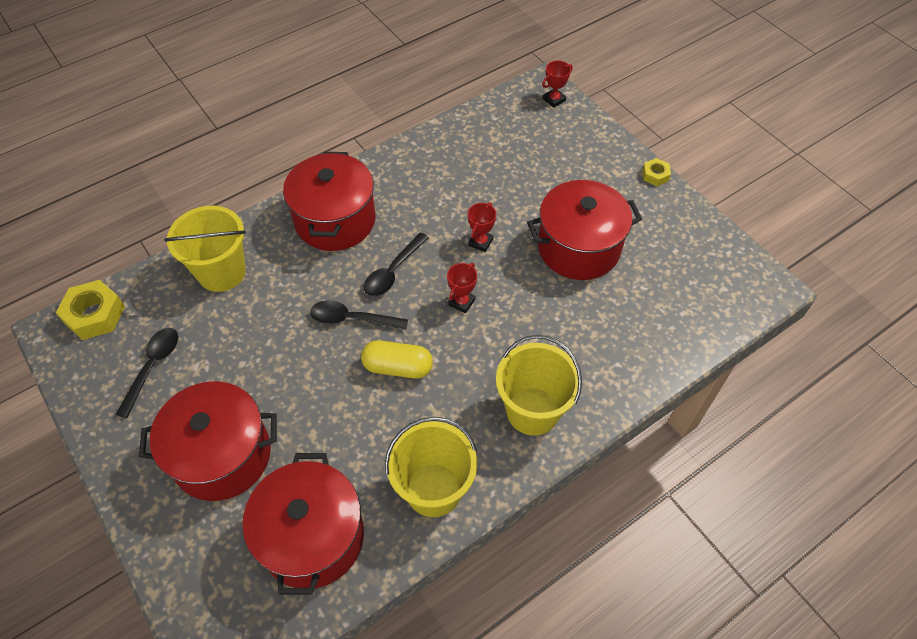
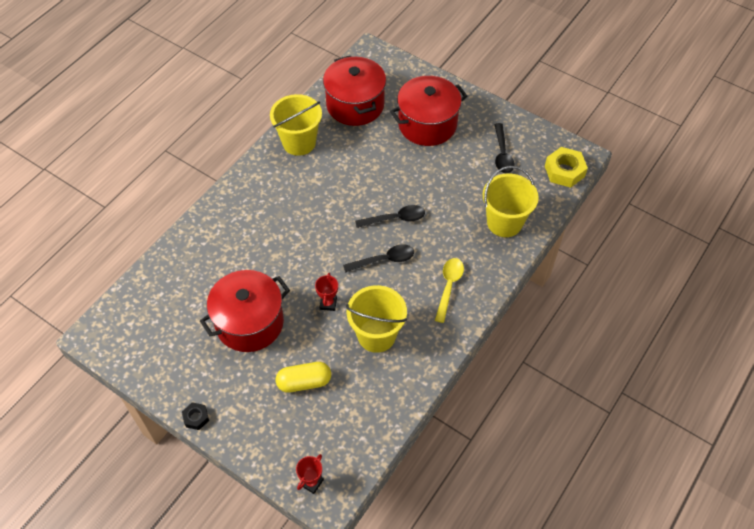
camera: 160 degrees right, 0 degrees up
(335, 220) = (449, 287): red pot -> yellow spoon
(393, 271) = (384, 260): black spoon -> black spoon turned 60 degrees clockwise
(398, 367) = (349, 198): yellow capsule -> yellow capsule (304, 382)
(461, 302) = (324, 253): red trophy -> none
(532, 411) = (253, 198): yellow bucket -> yellow bucket (376, 335)
(655, 175) = (196, 418): yellow nut -> black nut

